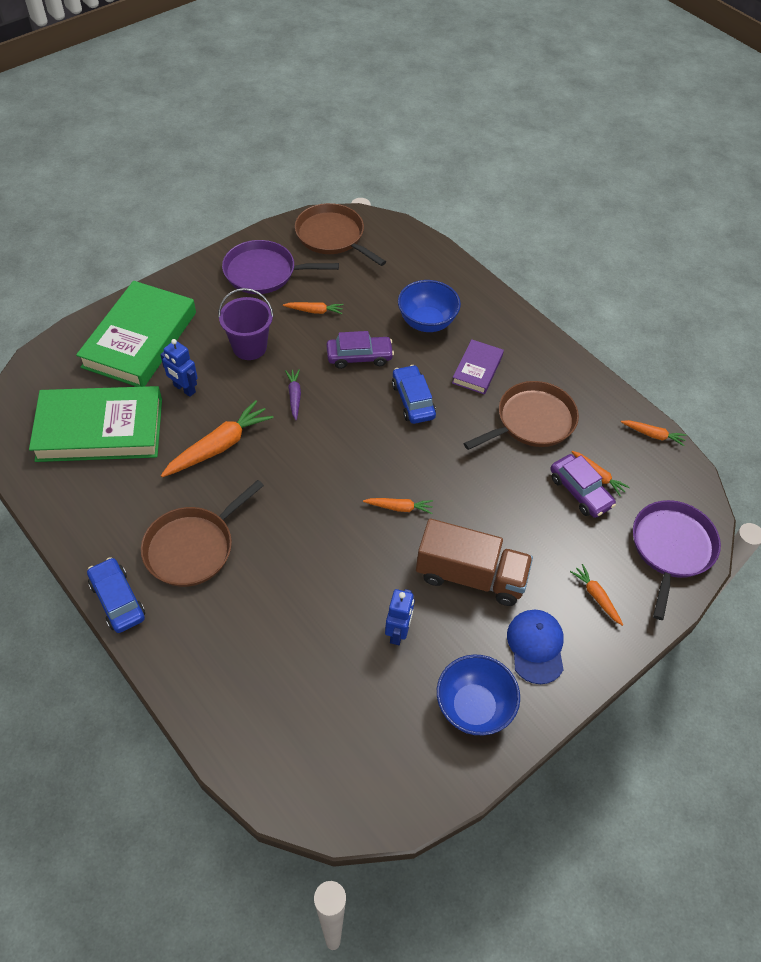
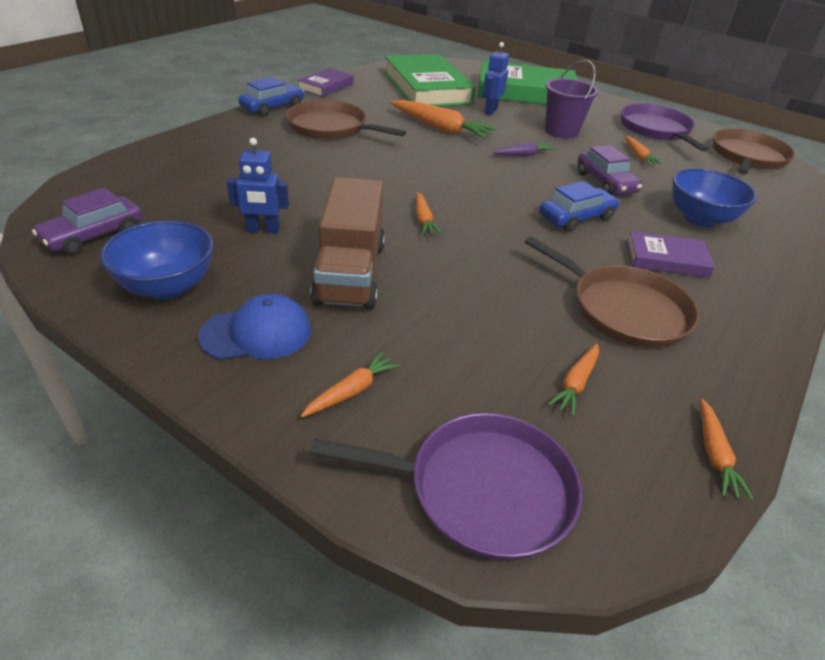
camera: 75 degrees right, 15 degrees down
(63, 534) = (326, 86): none -> purple book
(580, 491) = (533, 364): purple car -> purple car (94, 235)

